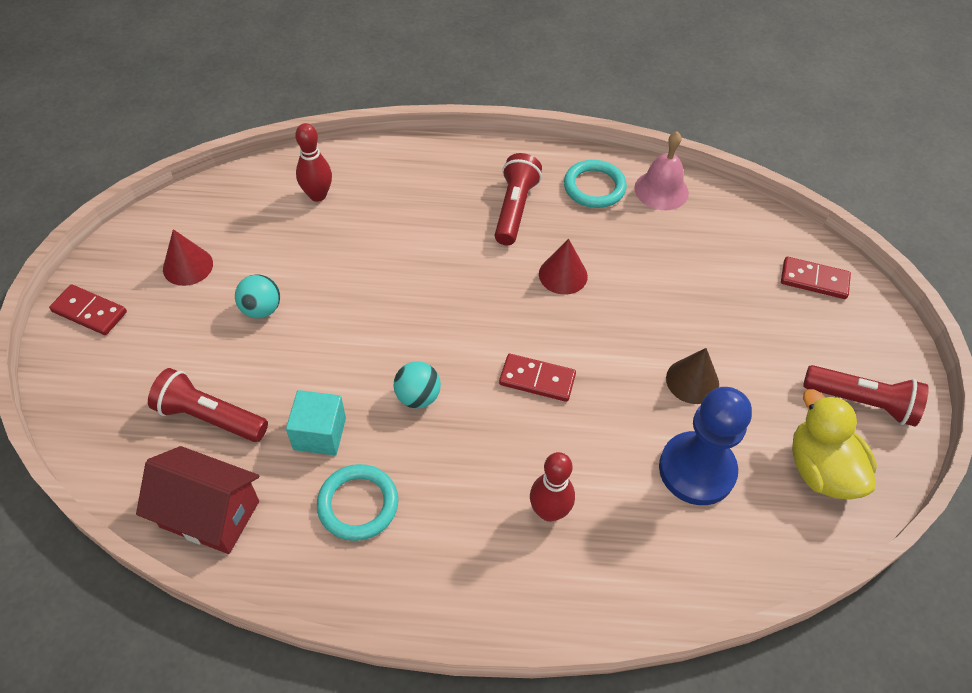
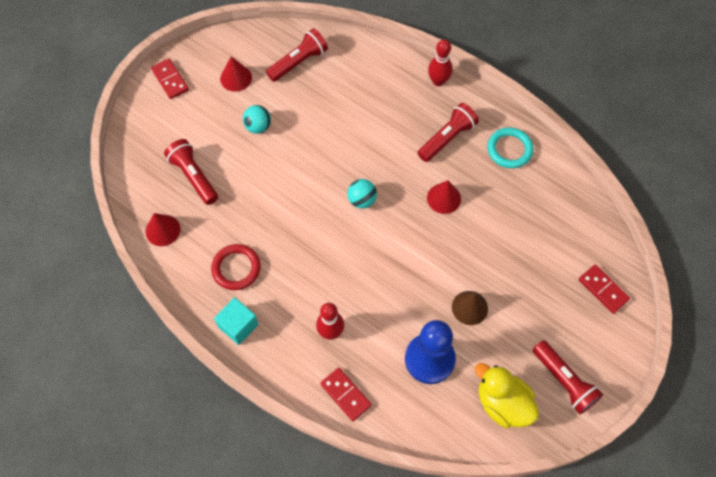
camera: 35 degrees right, 10 degrees up
(210, 514) = (162, 230): red house -> red cone
(264, 210) = (299, 62): none -> red flashlight
(318, 195) = (335, 68): red bowling pin -> red bowling pin (438, 81)
(319, 433) = (242, 218): turquoise cube -> turquoise cube (238, 326)
(358, 504) = (236, 268): turquoise ring -> red ring
(418, 397) = (307, 226): turquoise ball -> turquoise ball (362, 200)
(537, 380) = (379, 254): red domino -> red domino (345, 395)
(661, 190) = (552, 174): pink bell -> none
(821, 470) = (502, 403): yellow duck -> yellow duck turned 60 degrees counterclockwise

